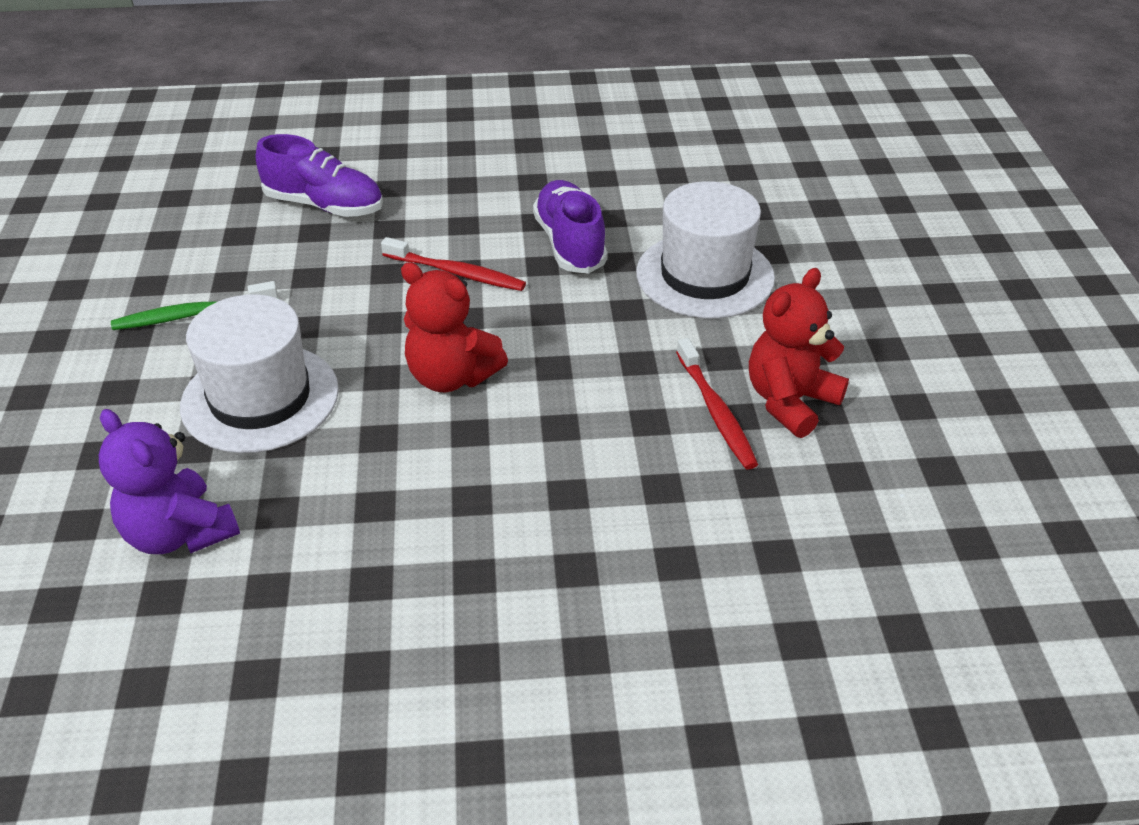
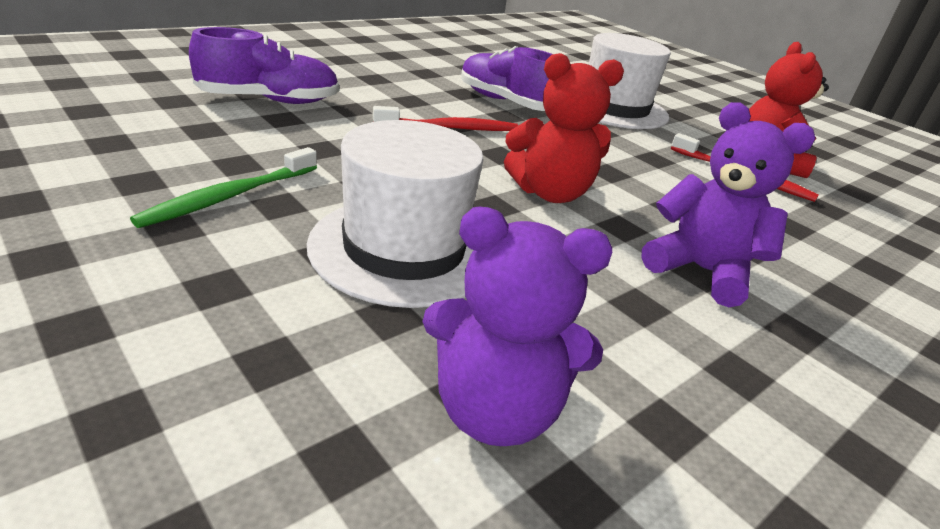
camera: 40 degrees left, 10 degrees down
(476, 497) = (701, 271): none -> purple teddy bear

